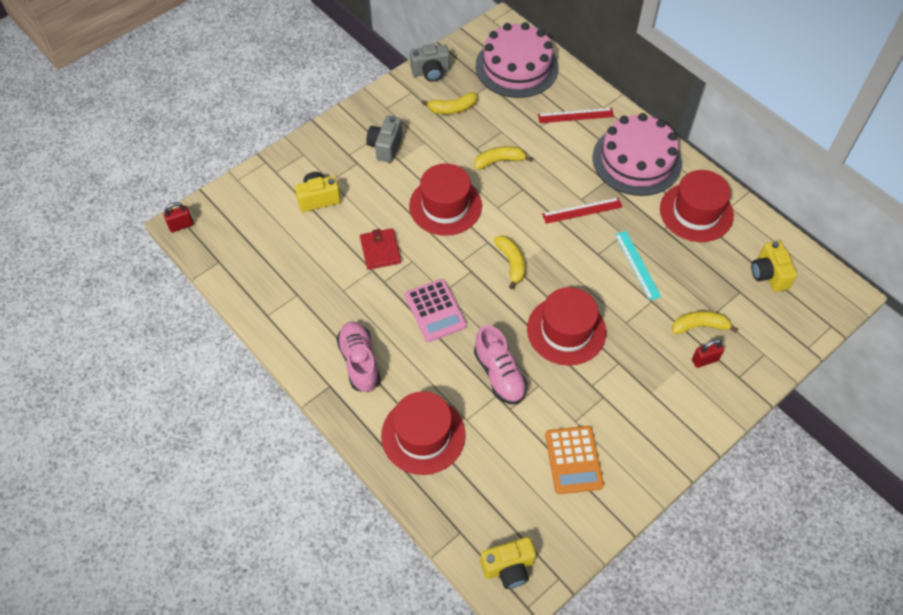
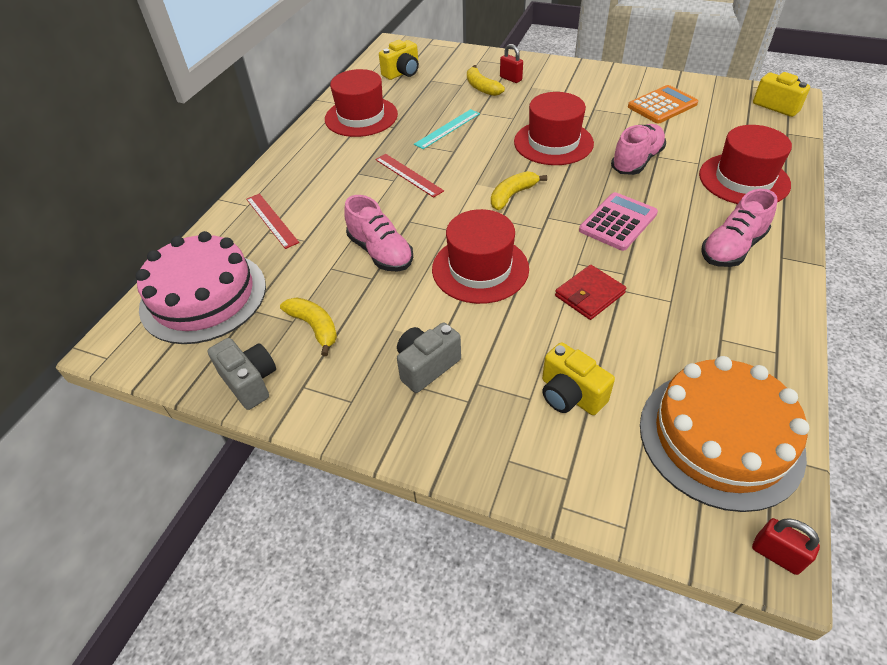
camera: 115 degrees left, 10 degrees down
(244, 246) = (720, 437): none -> orange cake
(385, 146) = (426, 366): grey camera -> grey camera turned 150 degrees clockwise
(499, 161) = (380, 252): yellow banana -> pink shoe
(636, 160) = (316, 163): pink cake -> none

